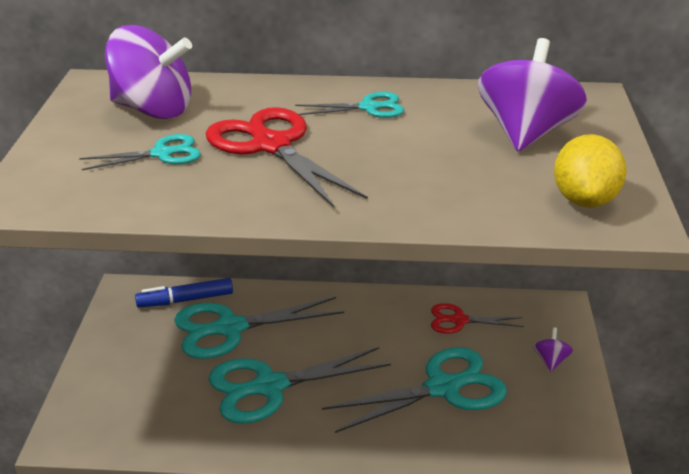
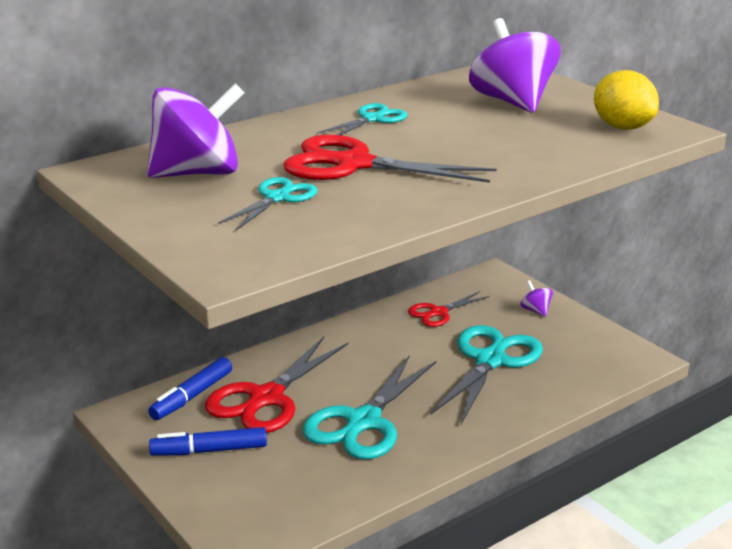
camera: 40 degrees left, 5 degrees down
(140, 350) = (209, 450): none -> blue marker
(230, 328) = (266, 398): turquoise scissors -> red scissors

